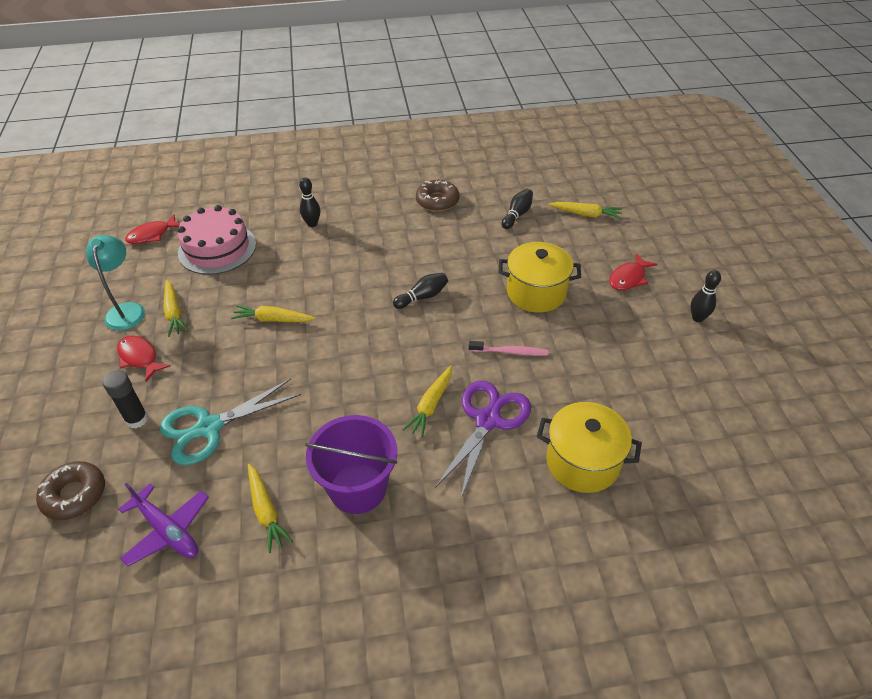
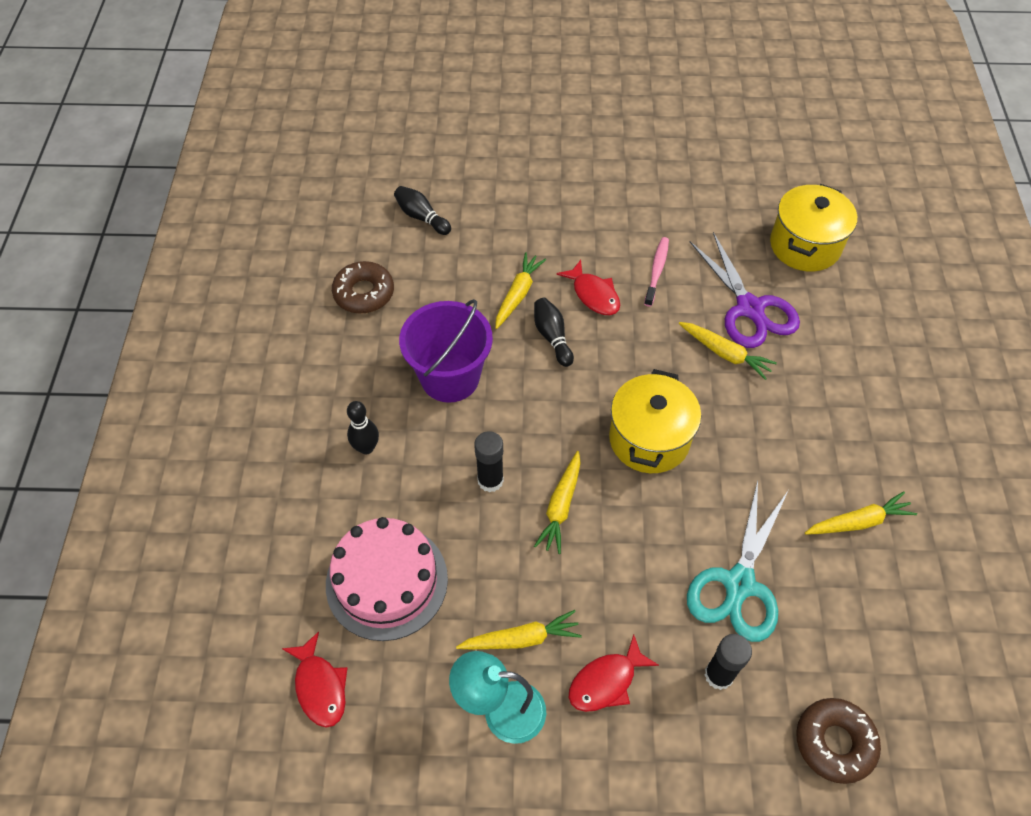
camera: 80 degrees left, 10 degrees up
(167, 530) = (883, 625): purple plane -> none
(209, 427) = (739, 583): turquoise scissors -> turquoise scissors turned 45 degrees clockwise
(292, 282) = (490, 480): none -> black glue stick
(358, 488) = (830, 433): purple bucket -> purple bucket (450, 377)
(487, 420) = (749, 308): purple scissors -> purple scissors turned 150 degrees counterclockwise
(536, 292) = (568, 229): yellow pot -> yellow pot (649, 439)
(586, 214) = (442, 155): yellow carrot -> yellow carrot (518, 294)
(628, 278) = (562, 148): red fish -> red fish (593, 294)
(697, 318) = (632, 114): black bowling pin -> none

